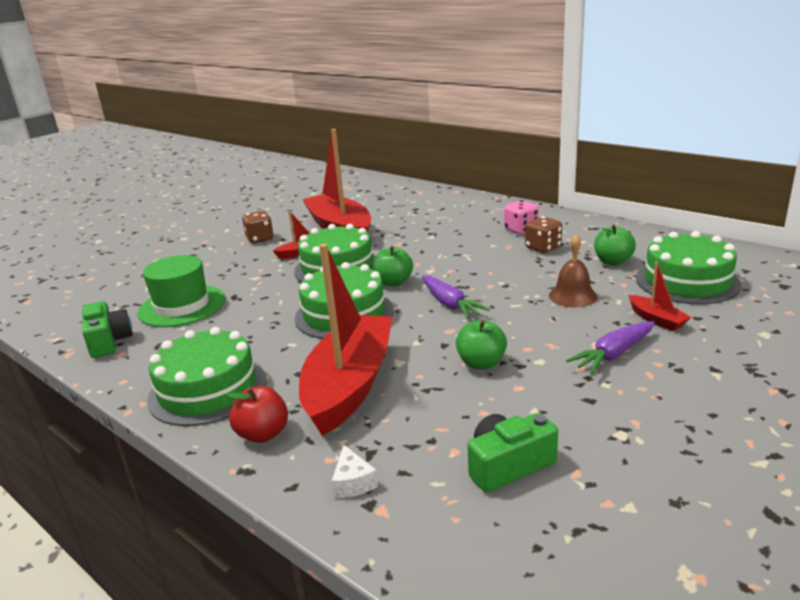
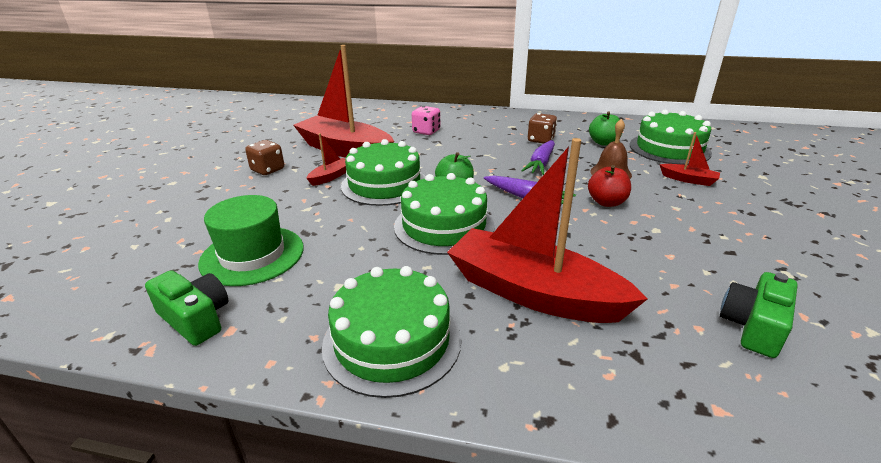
camera: 30 degrees left, 5 degrees up
(263, 434) = (512, 372): red apple -> red apple (606, 202)
(349, 385) = (534, 293): red boat -> red boat turned 45 degrees counterclockwise
(353, 482) = (660, 391): white cheese -> none
(481, 363) = (617, 242): green apple -> none
(521, 230) = (506, 128): pink dice -> pink dice (426, 131)
(614, 354) = (697, 212): purple carrot -> purple carrot (541, 164)

